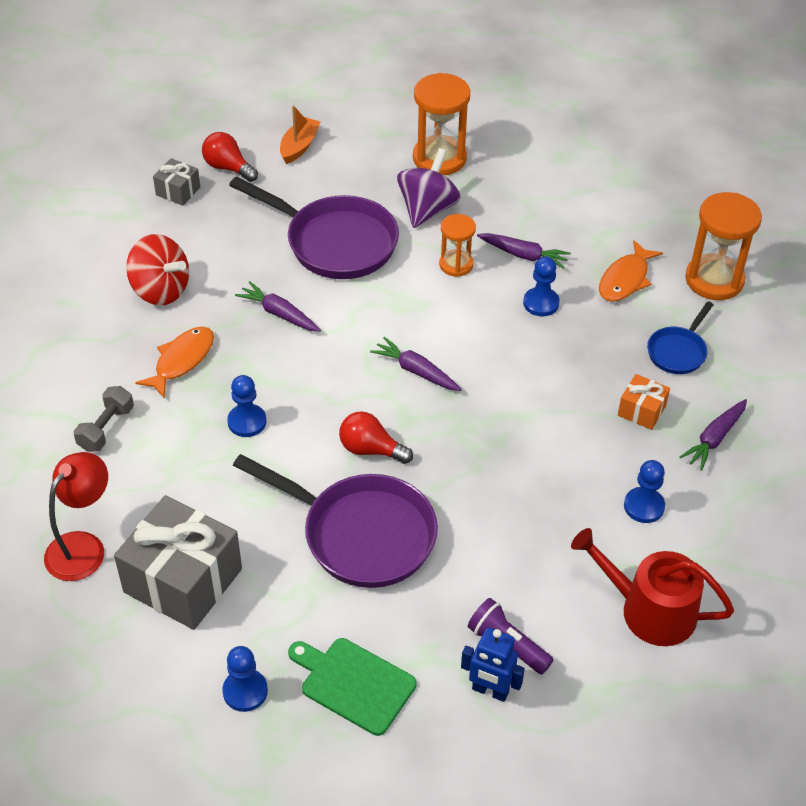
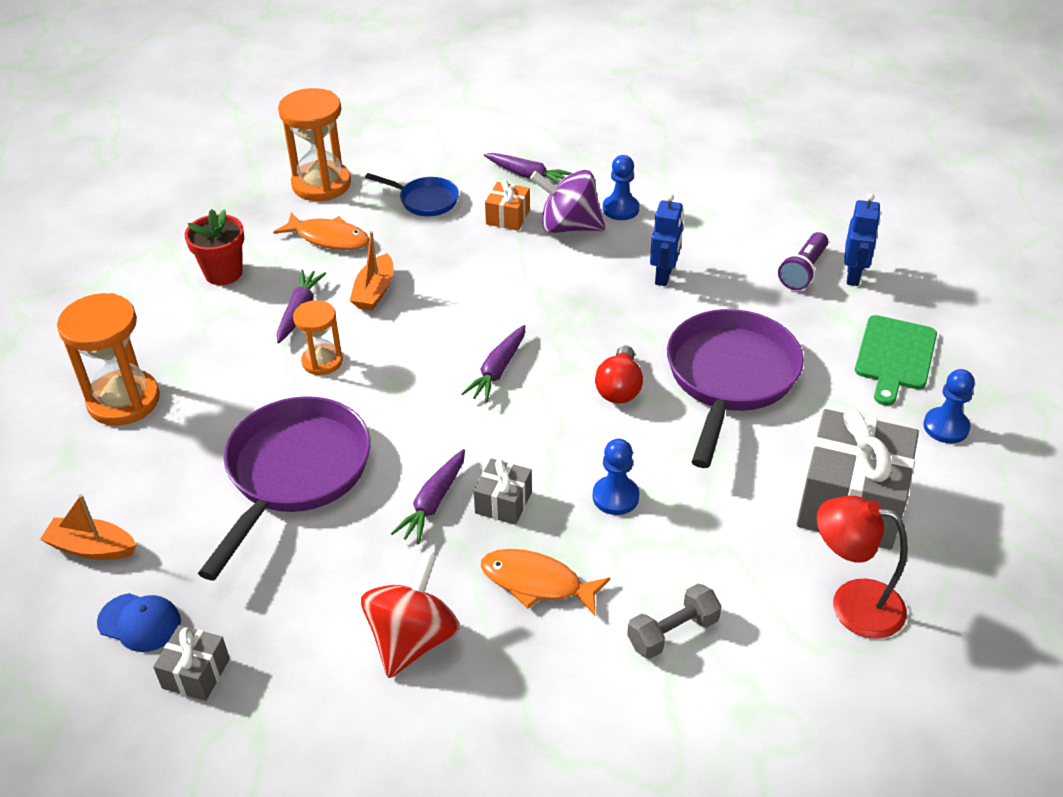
camera: 100 degrees left, 5 degrees down
(106, 428) = (672, 632): grey dumbbell -> grey dumbbell turned 45 degrees counterclockwise
(228, 168) = (139, 622): red light bulb -> blue cap
(265, 353) = (503, 502): none -> grey gift
(427, 209) = (224, 398): purple spinning top -> purple spinning top (568, 227)
(522, 518) = (664, 276): none -> blue robot
(541, 303) = (374, 291): blue pawn -> orange boat
(585, 212) = (223, 273): none -> red flower pot
(649, 610) = (728, 200): red watering can -> none

